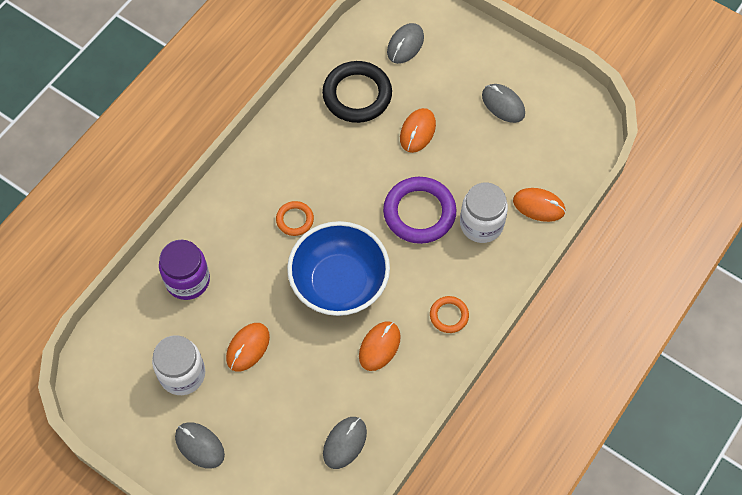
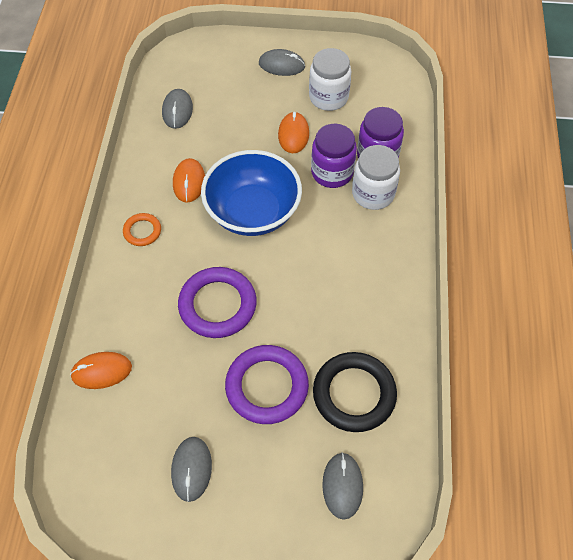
camera: 150 degrees right, 5 degrees down
(241, 285) = (332, 172): none -> purple jar
(295, 220) = (327, 243): orange ring -> none
(417, 131) = (267, 386): orange mouse -> purple ring
(481, 224) = (152, 324): white jar -> white jar (373, 194)
(503, 104) = (191, 469): grey mouse -> grey mouse turned 75 degrees clockwise

